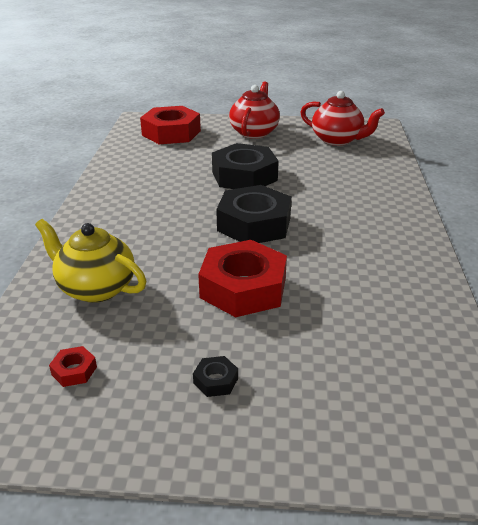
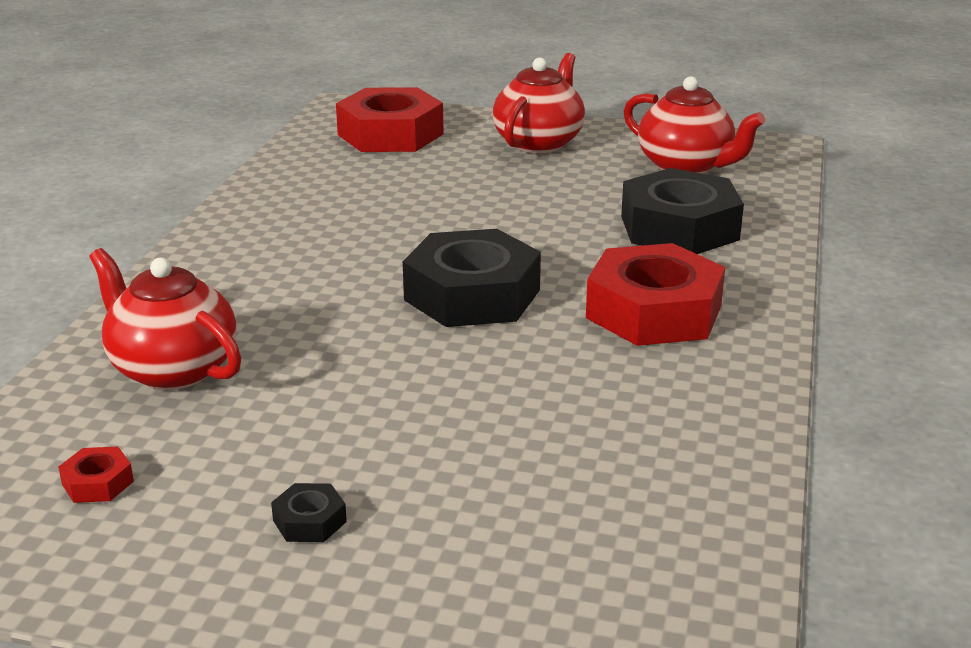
camera: 10 degrees right, 5 degrees down
(96, 288) = (172, 369): yellow teapot -> red teapot
(243, 288) = (411, 392): red nut -> red nut (654, 311)
(244, 176) = (489, 215): black nut -> black nut (679, 228)

